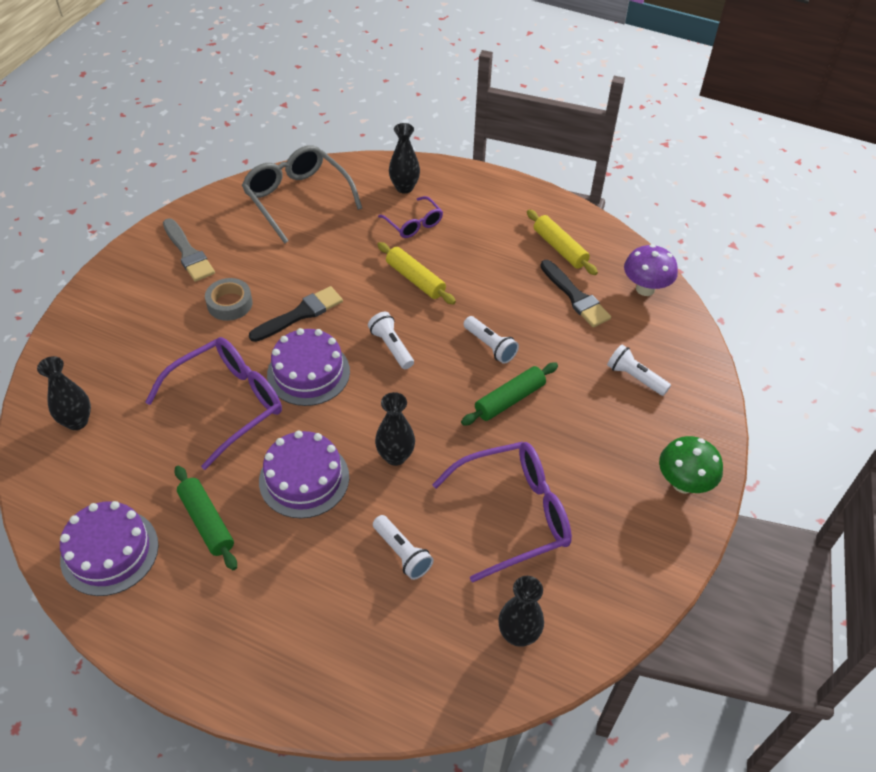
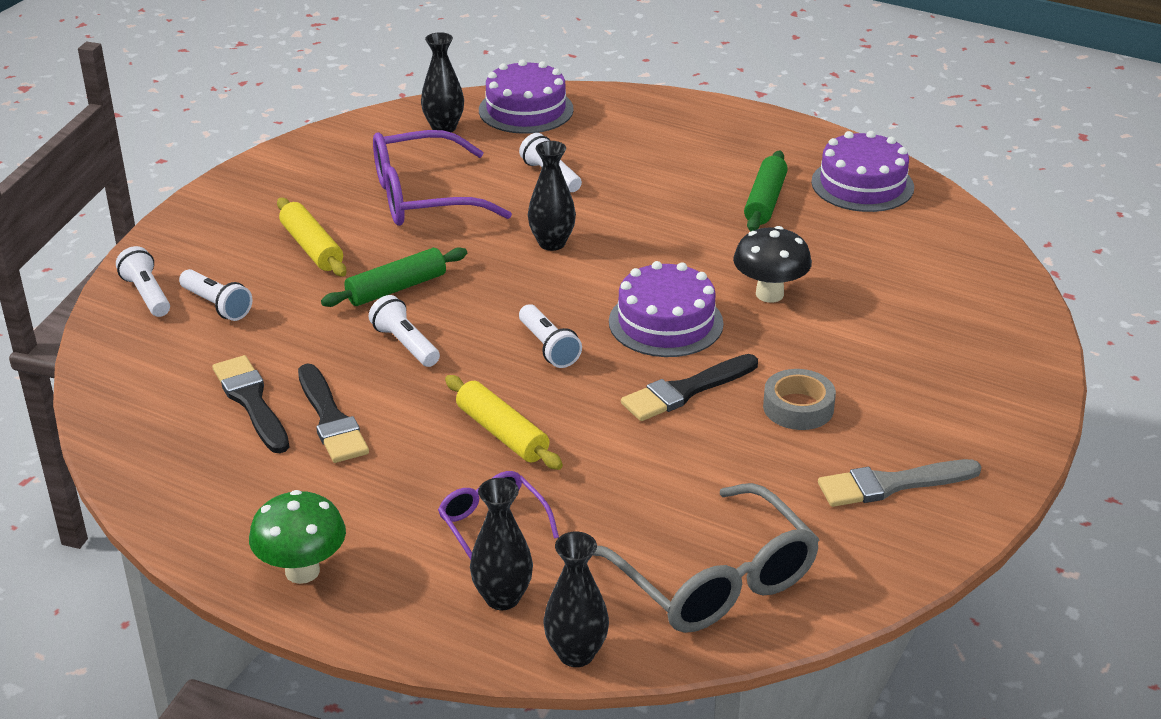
camera: 175 degrees left, 15 degrees down
(77, 421) = (957, 283): black vase -> black vase (576, 654)
(188, 253) = (891, 484): grey brush -> grey brush turned 75 degrees counterclockwise
(207, 522) = (765, 201): green rolling pin -> green rolling pin turned 45 degrees clockwise
(227, 404) = (769, 294): purple glasses -> black mushroom
(304, 479) = (661, 229): purple cake -> purple cake (526, 110)
(522, 286) = (331, 419): none -> black brush
(560, 248) = (243, 474): yellow rolling pin -> yellow rolling pin (312, 247)
(645, 289) = (134, 409): purple mushroom -> none
(683, 484) = (218, 213): green mushroom -> green mushroom (302, 571)
(691, 386) = (147, 295): none -> white flashlight

